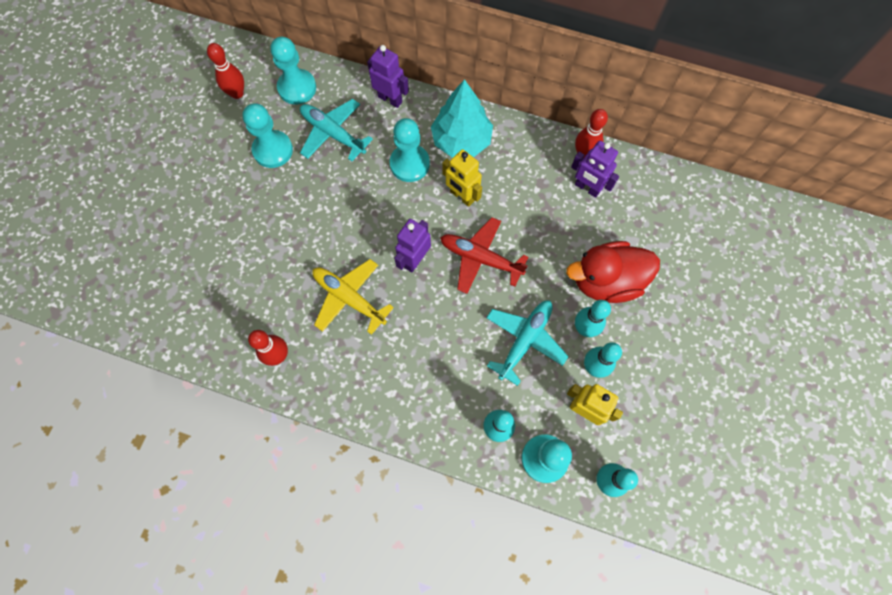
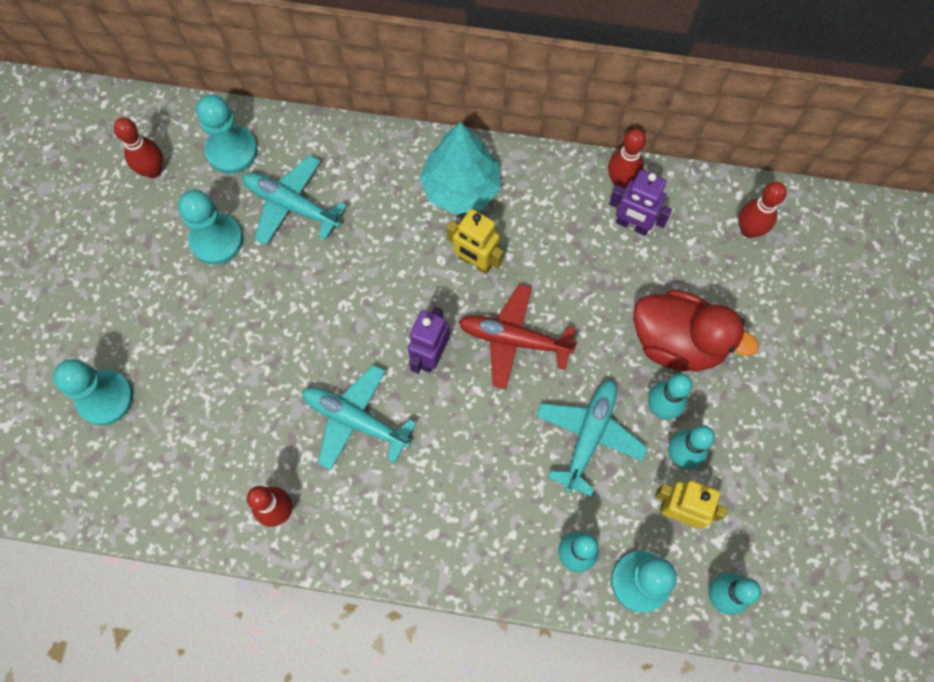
camera: 10 degrees left, 0 degrees up
(349, 298) = (355, 420): yellow plane -> turquoise plane
(390, 99) = (358, 147): purple robot -> none
(409, 164) = (400, 230): turquoise pawn -> turquoise pawn (105, 398)
(606, 281) = (677, 342): red duck -> red duck turned 135 degrees counterclockwise
(676, 206) = (748, 230): none -> red bowling pin

